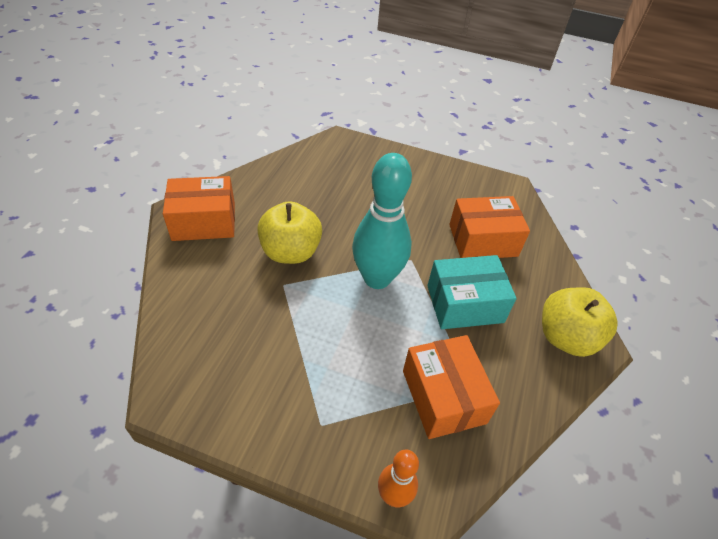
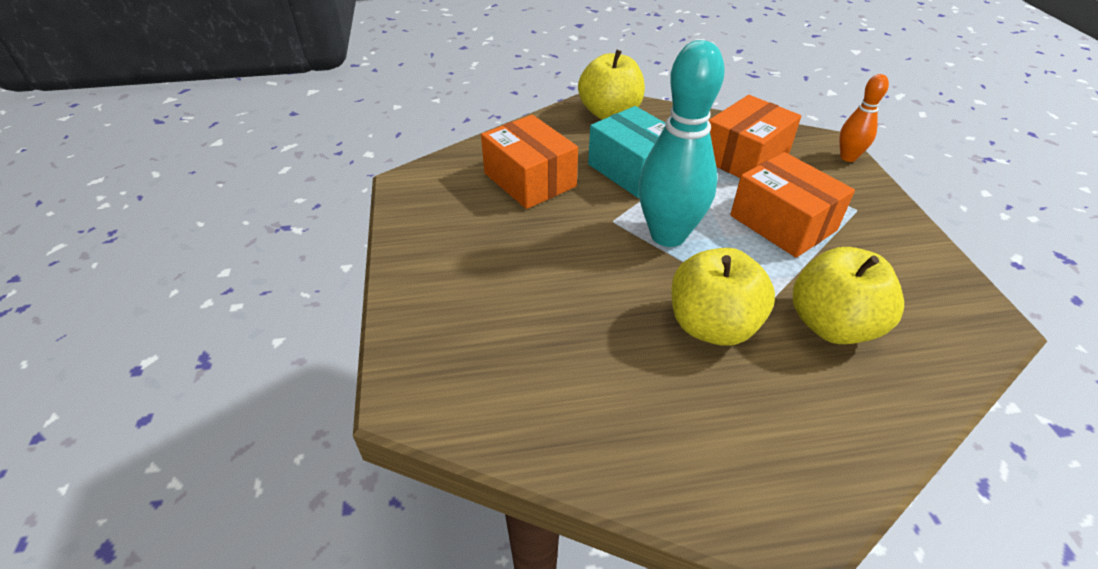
camera: 115 degrees left, 5 degrees down
(204, 221) = (772, 467): orange box -> orange box (782, 223)
(243, 306) = (832, 325): none -> yellow apple

